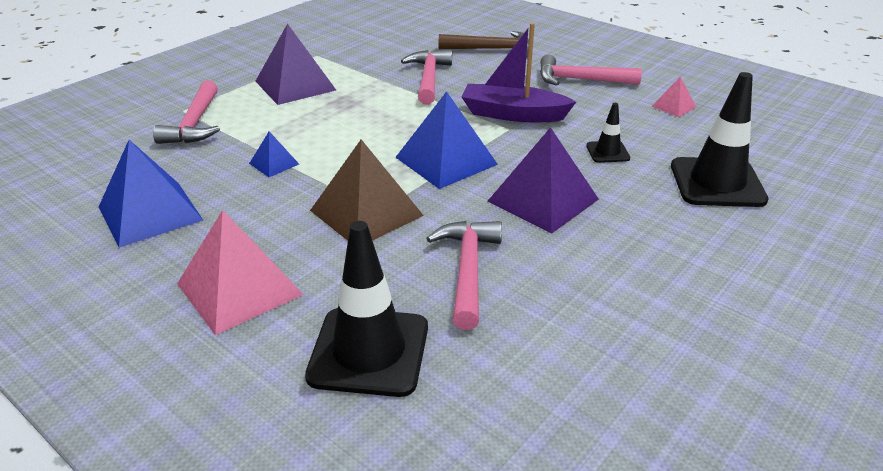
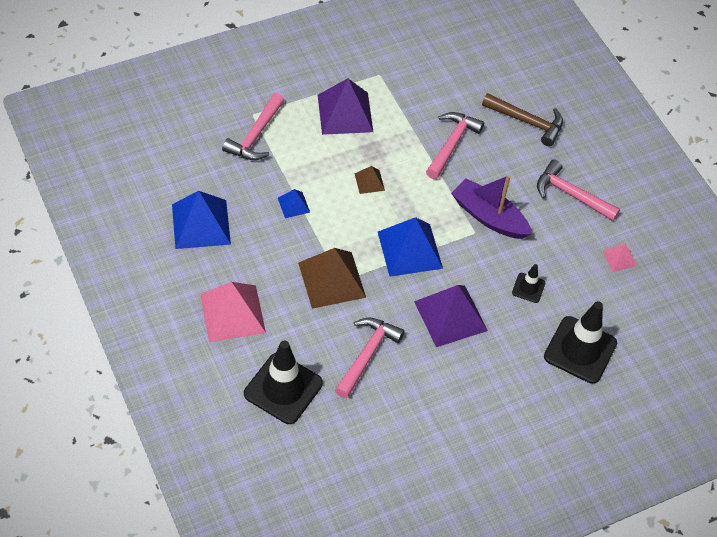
camera: 20 degrees right, 20 degrees up
(357, 123) = (369, 182): none -> brown pyramid

